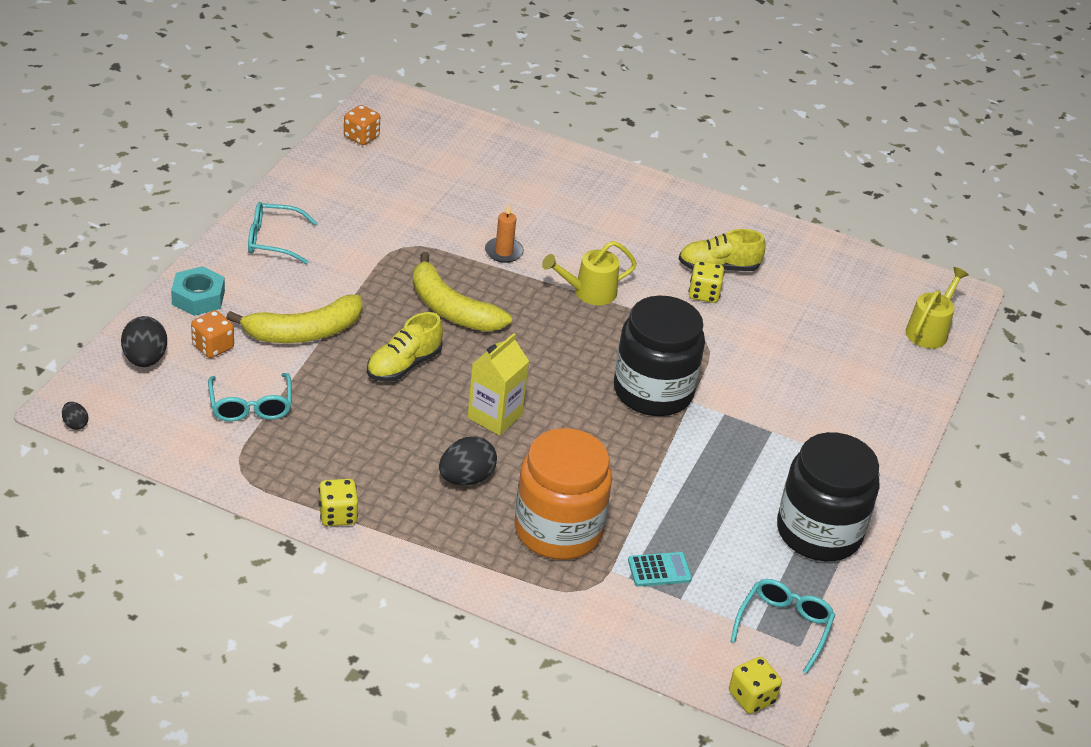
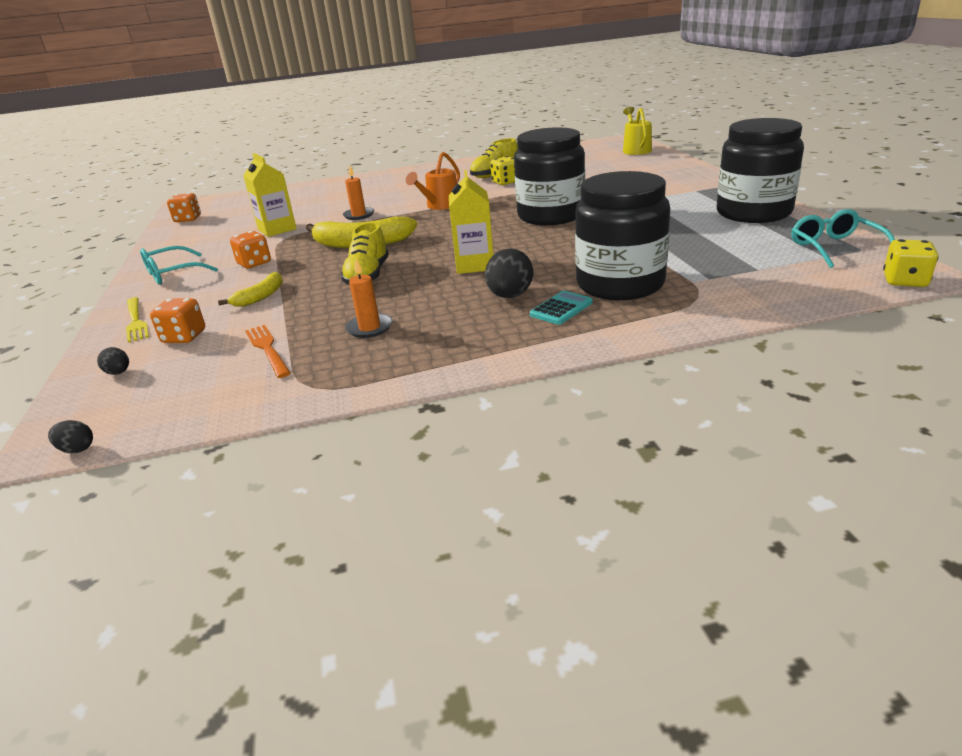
camera: 30 degrees left, 10 degrees down
(145, 359) = (118, 373): black egg -> black egg, size x0.52
(198, 297) = (136, 321): turquoise nut -> yellow fork
(250, 406) = (267, 349): turquoise glasses -> orange fork
(304, 332) = (261, 296): yellow banana -> yellow banana, size x0.54
(334, 436) = (369, 328): none -> orange candle
(338, 515) = (446, 363): yellow dice -> none
(343, 273) = (254, 263): none -> orange dice
(413, 223) = (277, 229): none -> yellow carton
(558, 530) = (620, 284): orange jar -> black jar
(588, 292) = (440, 206): yellow watering can -> orange watering can
(659, 570) = (717, 266): turquoise calculator -> turquoise calculator (561, 309)

